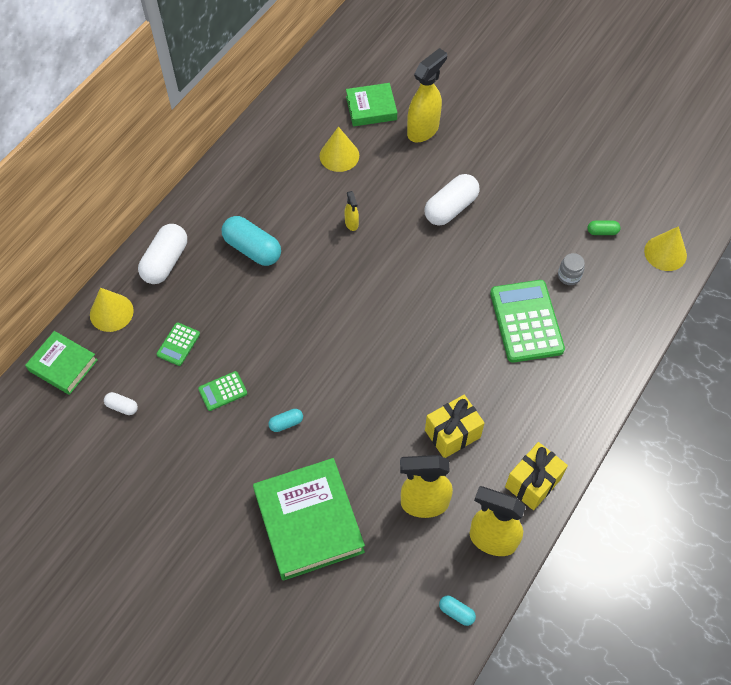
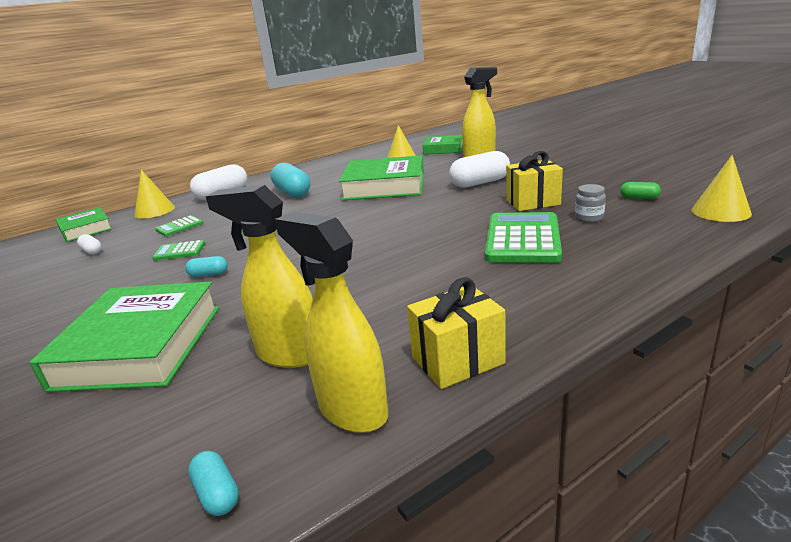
camera: 25 degrees right, 35 degrees down
(351, 223) = (384, 186): yellow spray bottle -> green book
(452, 434) = (377, 302): yellow gift -> yellow gift (533, 202)

